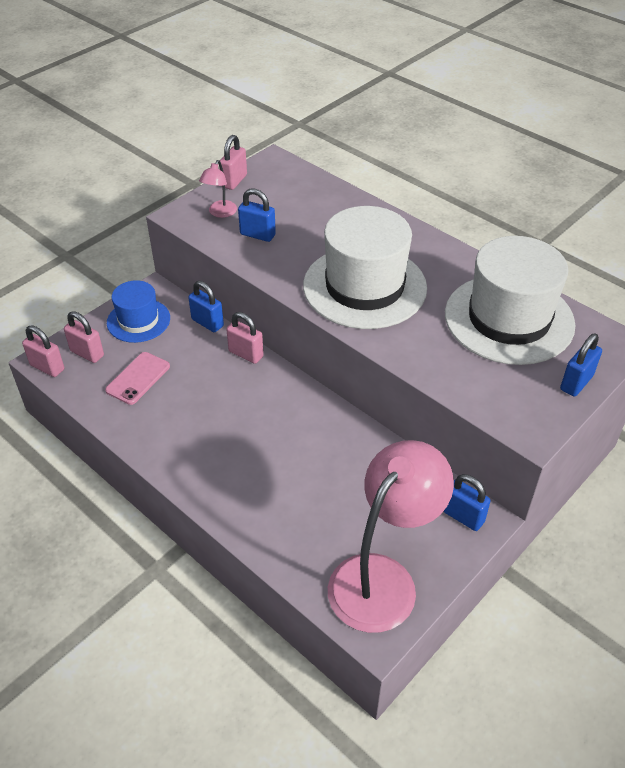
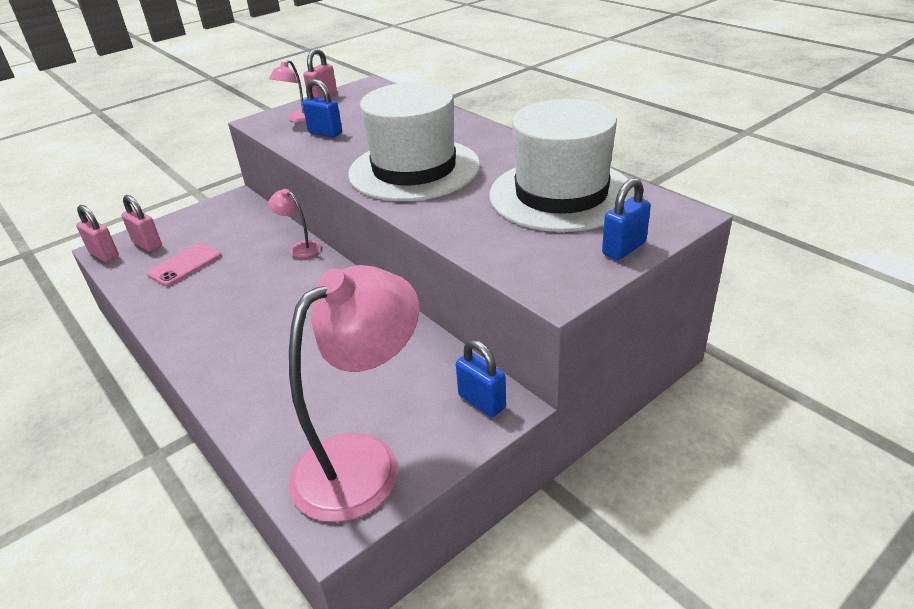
camera: 10 degrees right, 10 degrees down
(138, 320) = (209, 220): blue hat -> none
(207, 323) = (274, 222): blue padlock -> none
(246, 354) = (300, 247): pink padlock -> pink lamp

